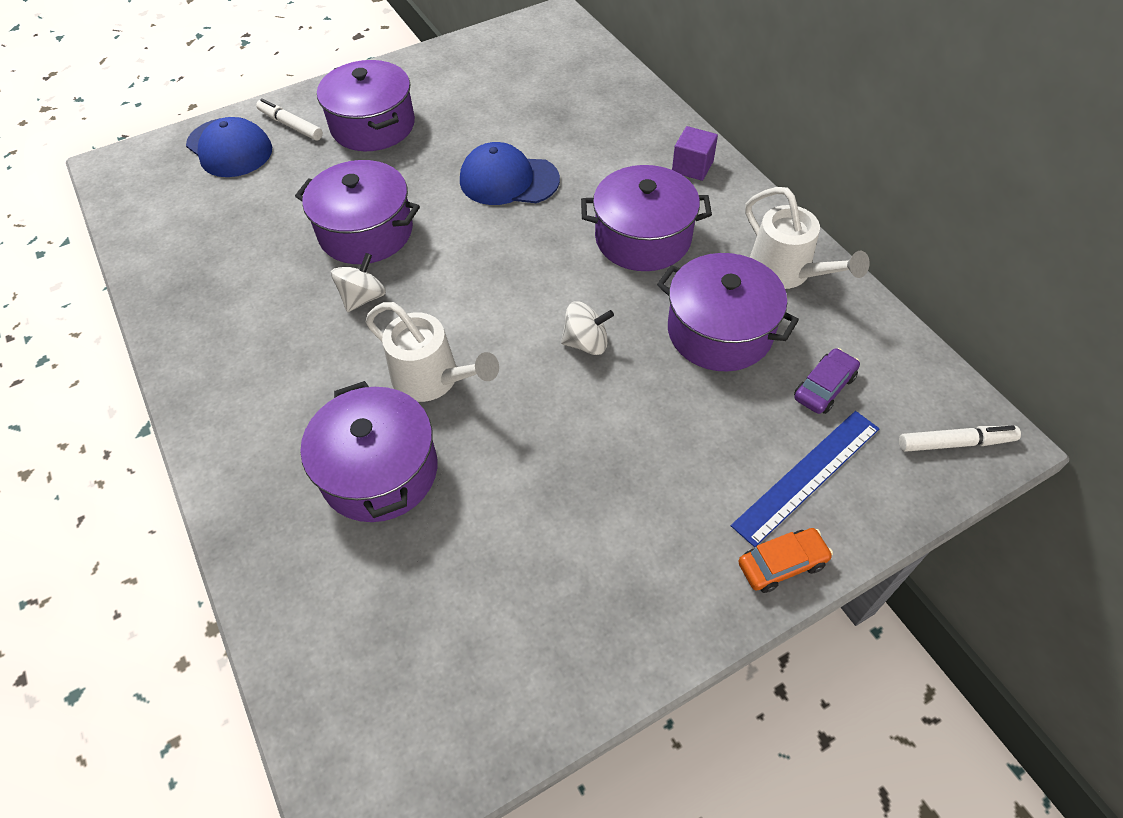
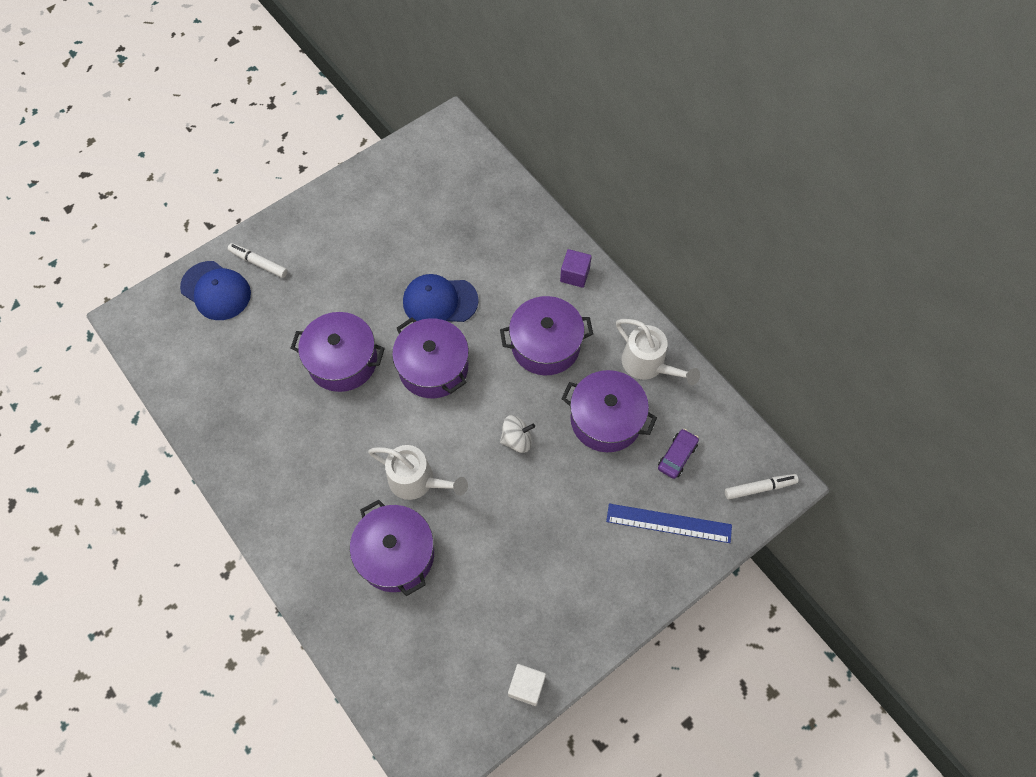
camera: 10 degrees left, 10 degrees up
(363, 297) = (354, 419): white spinning top -> none
(373, 125) = (324, 257): purple pot -> purple pot (433, 367)
(547, 696) = (526, 686): none -> white cube
(782, 564) = (656, 585): orange car -> none
(807, 476) = (669, 523): blue ruler -> blue ruler turned 60 degrees clockwise

